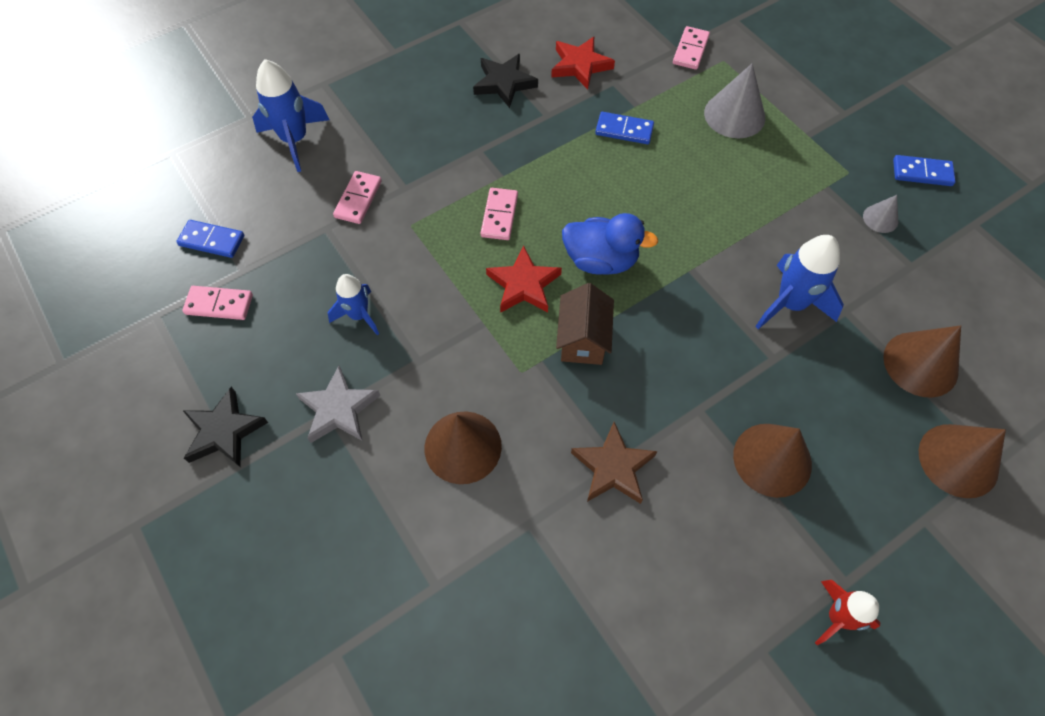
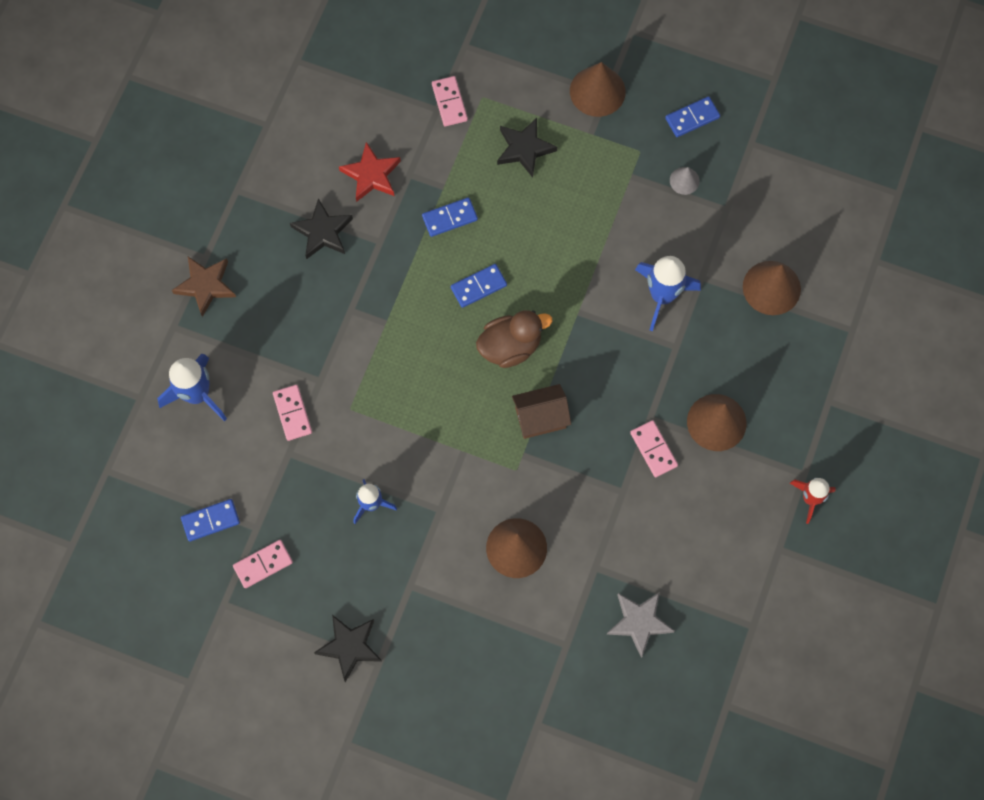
camera: 35 degrees left, 10 degrees up
(338, 409) = (414, 579): grey star -> grey star (639, 622)
(499, 215) = (410, 357): pink domino -> pink domino (653, 449)
(523, 285) = (469, 403): red star -> none
(583, 339) = (540, 418): brown house -> brown house turned 75 degrees counterclockwise
(601, 260) = (510, 346): blue duck -> brown duck
(609, 195) = (478, 286): none -> blue domino
(613, 467) = (621, 495): brown star -> brown star (205, 286)
(734, 115) = (524, 149): grey cone -> black star
(958, 460) = (828, 345): brown cone -> brown cone (597, 91)

